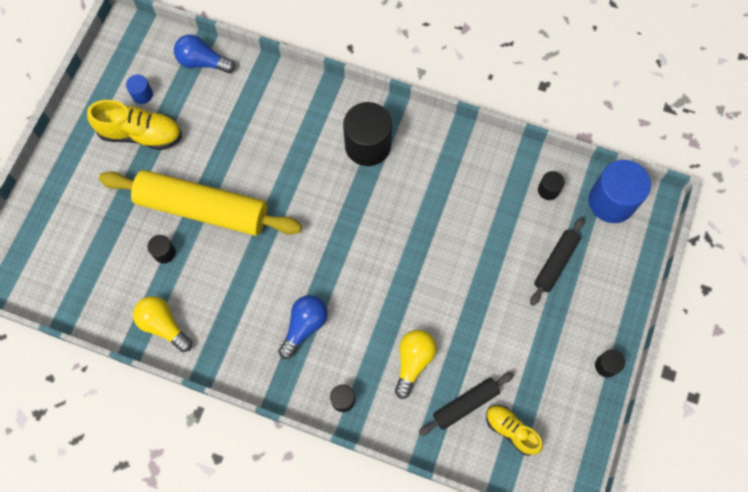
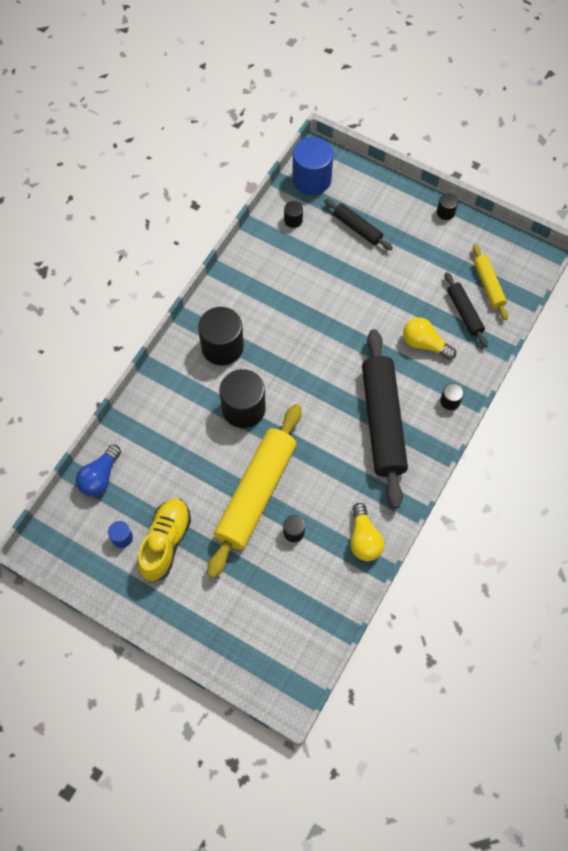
camera: 80 degrees left, 5 degrees down
(164, 325) = (364, 539): yellow light bulb -> yellow light bulb turned 60 degrees counterclockwise
(298, 179) = (243, 408): none -> black cylinder
(304, 326) = (382, 422): blue light bulb -> black rolling pin
(511, 430) = (488, 285): yellow shoe -> yellow rolling pin

